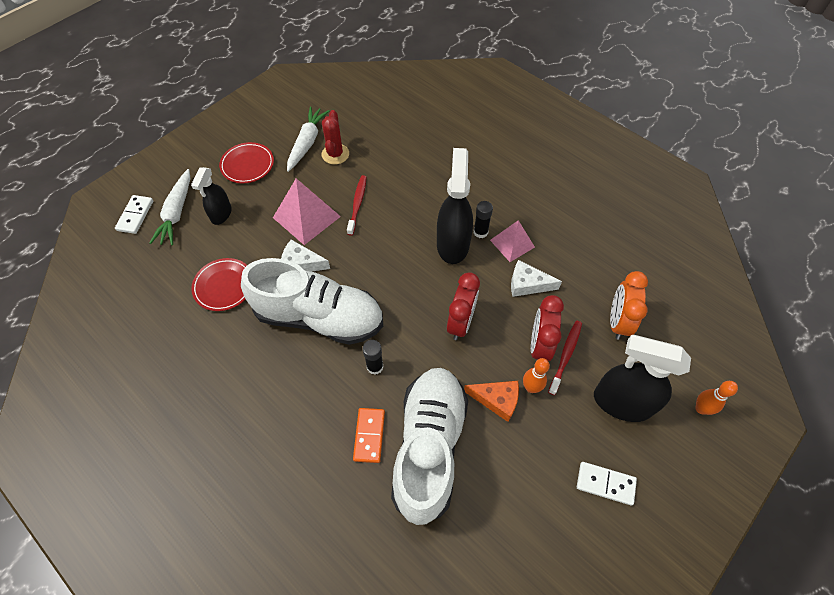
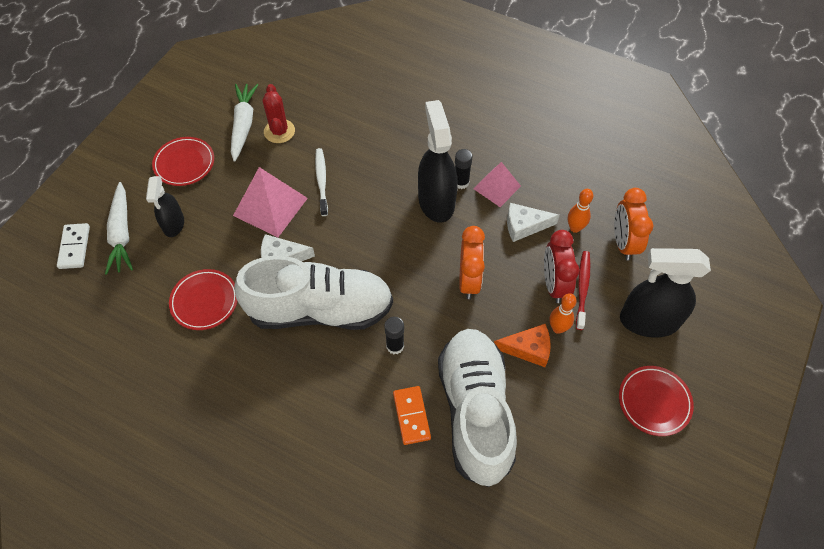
camera: 15 degrees left, 0 degrees up
(357, 204) = (321, 181): red toothbrush -> white toothbrush
(461, 322) = (469, 280): red clock -> orange clock
(605, 484) = (654, 402): white domino -> red plate
(701, 408) = (723, 308): orange bowling pin -> orange bowling pin (575, 228)

